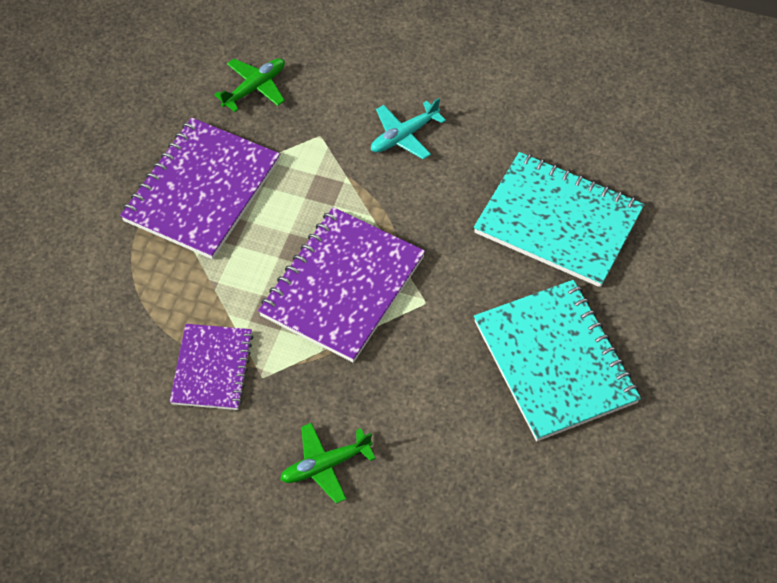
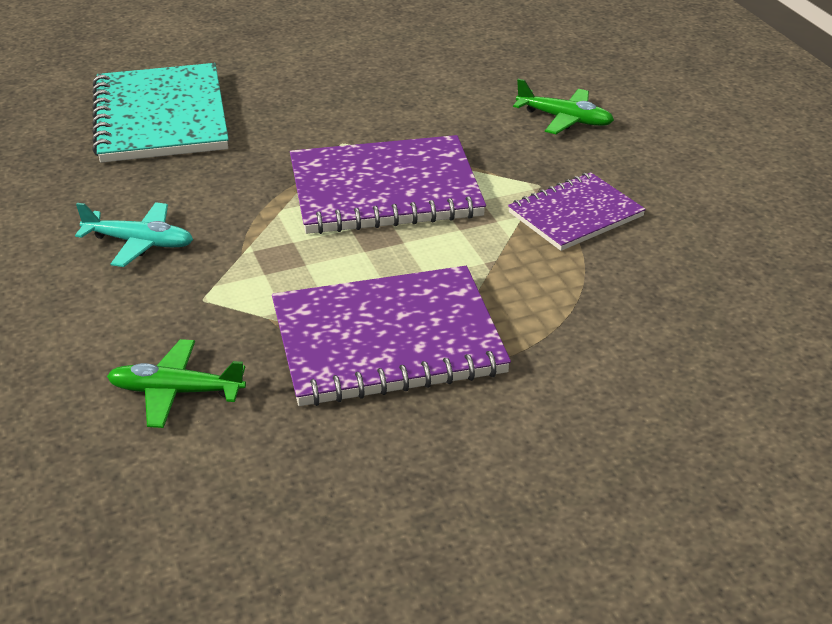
camera: 130 degrees left, 20 degrees down
(555, 362) = (318, 68): turquoise notebook -> none

